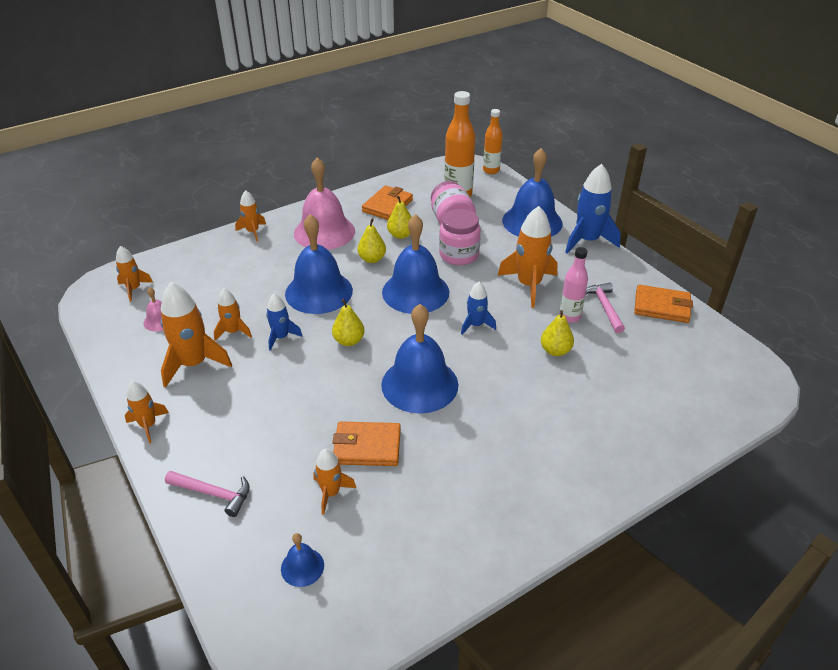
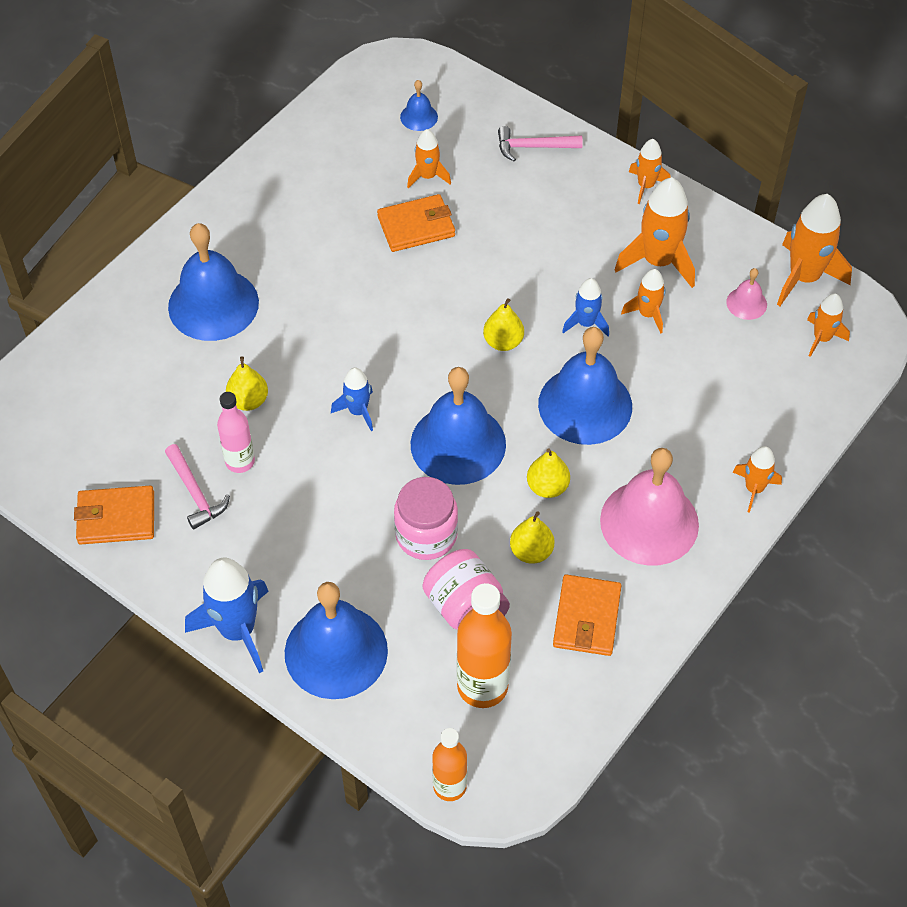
camera: 160 degrees right, 15 degrees up
(419, 384) = (393, 309): blue bell -> blue bell (213, 304)
(528, 285) = (307, 504): orange rocket -> orange rocket (804, 277)

